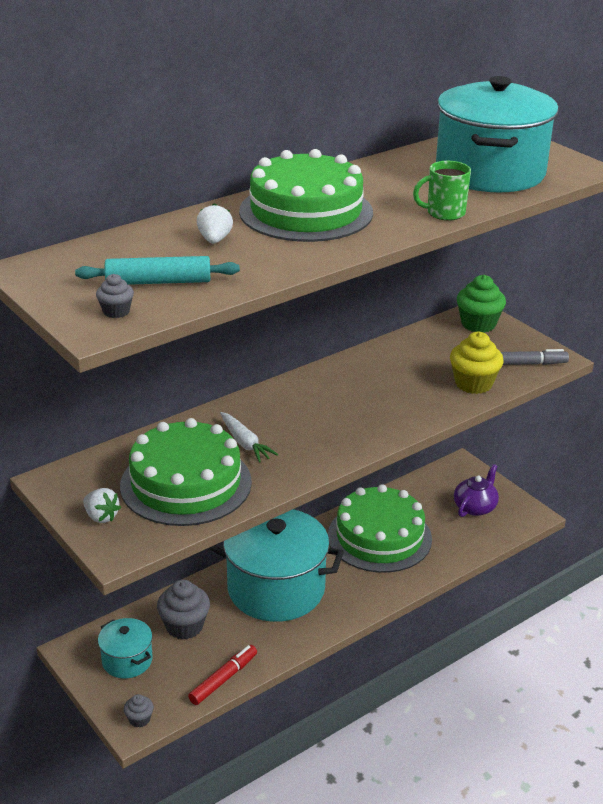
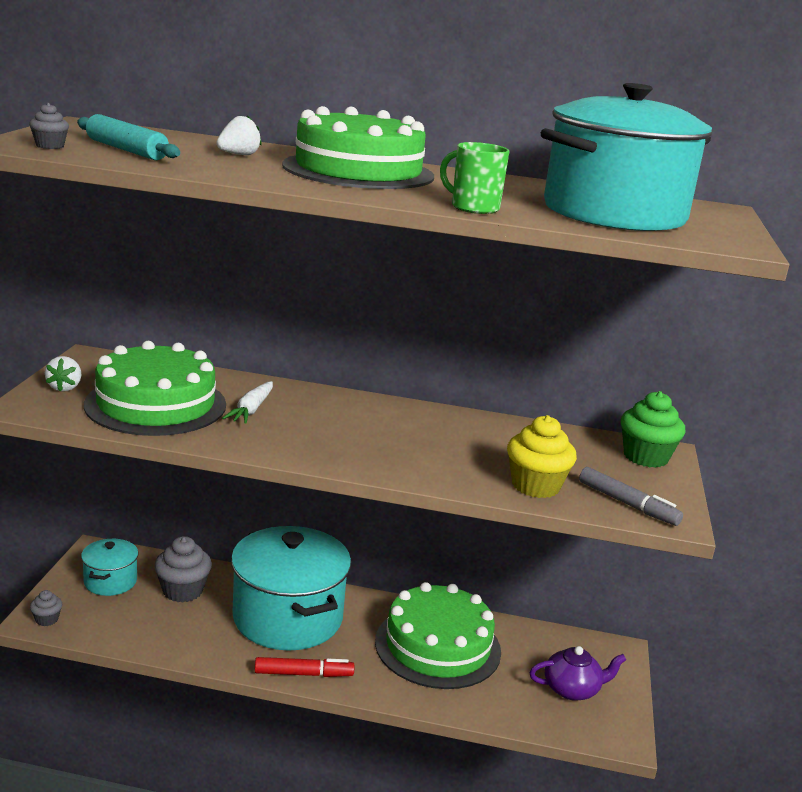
camera: 45 degrees right, 10 degrees down
(223, 679) = (139, 641): red marker -> red marker (303, 674)

